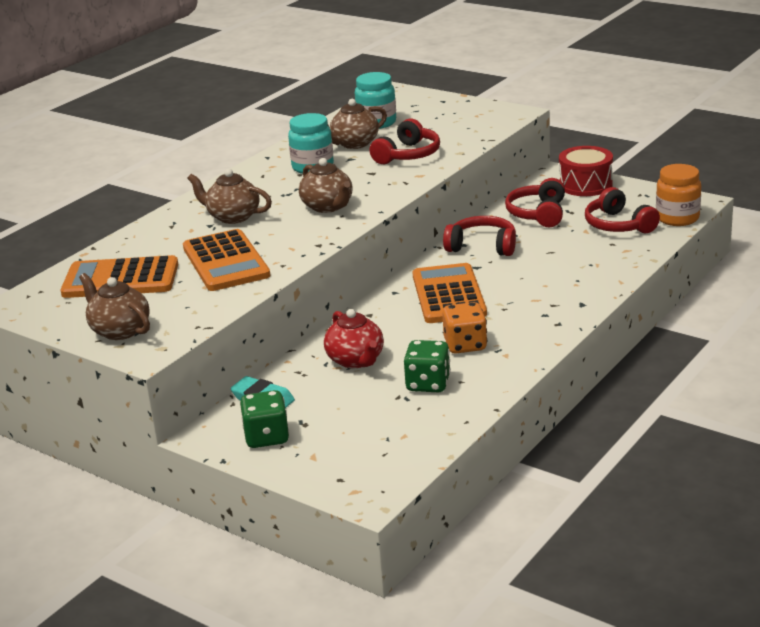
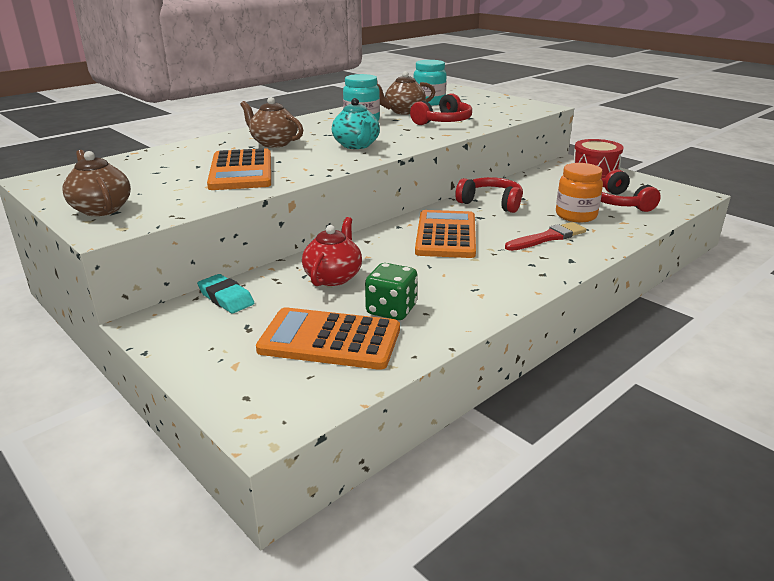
camera: 10 degrees right, 0 degrees up
(120, 279) = (143, 172): orange calculator -> orange calculator (330, 340)
(266, 437) = (203, 336): green dice -> none
(328, 207) = (356, 145): brown teapot -> turquoise teapot
(356, 360) = (333, 277): red teapot -> red teapot turned 150 degrees counterclockwise
(465, 345) = (444, 279): orange dice -> none
(538, 214) = (548, 186): red headphones -> none
(553, 281) = (548, 237): none -> red brush
(677, 218) = (676, 204): orange jar -> orange jar (576, 215)

